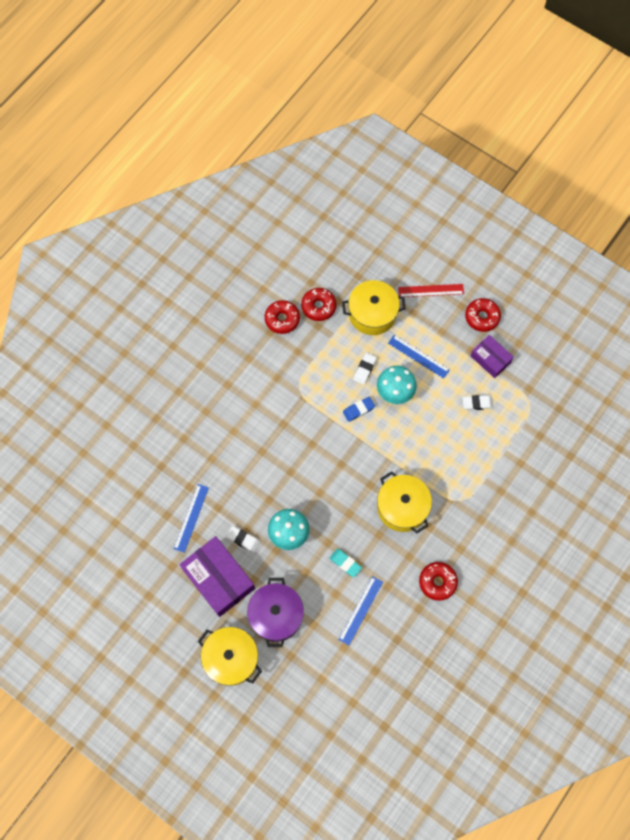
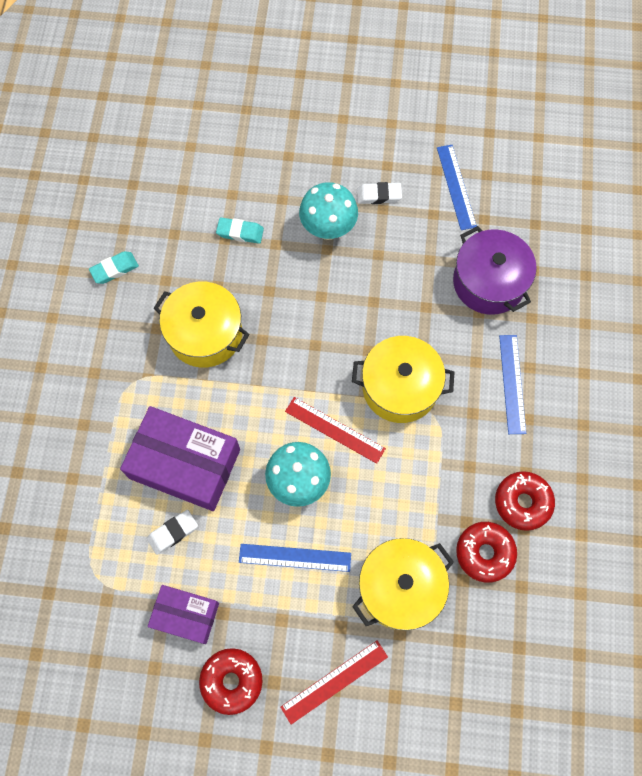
camera: 150 degrees right, 0 degrees up
(219, 578) = (378, 141): purple box -> purple box (185, 464)
(231, 658) = (310, 75): yellow pot -> yellow pot (400, 387)
(276, 615) = (288, 139): purple pot -> purple pot (489, 282)
(358, 410) = (334, 430): blue eraser -> red ruler
(361, 610) = (192, 192): blue ruler -> blue ruler (512, 383)
(364, 369) = (360, 493): white eraser -> none
(437, 582) = (114, 269): red donut -> turquoise eraser

